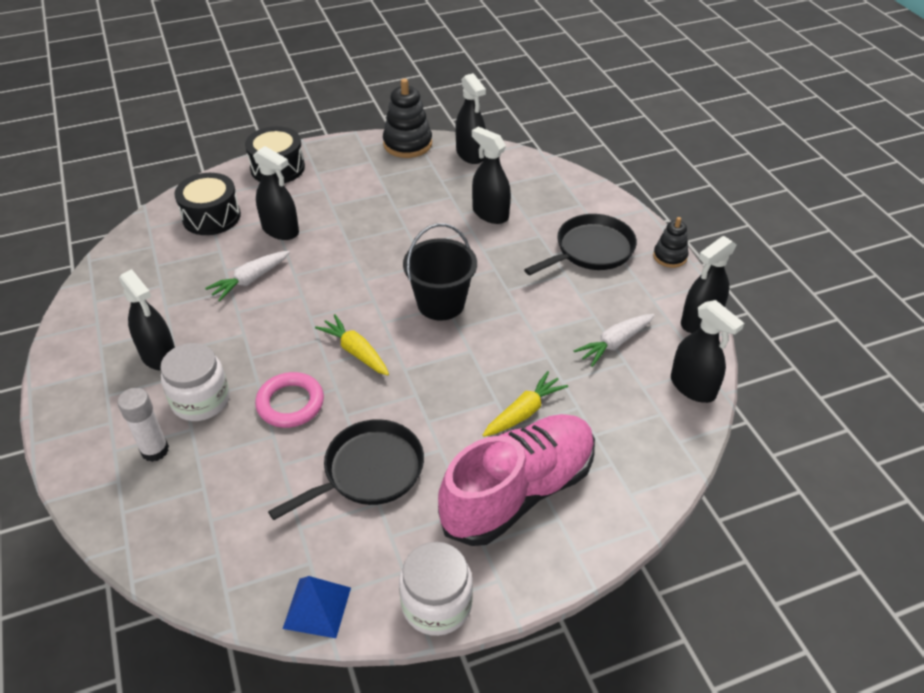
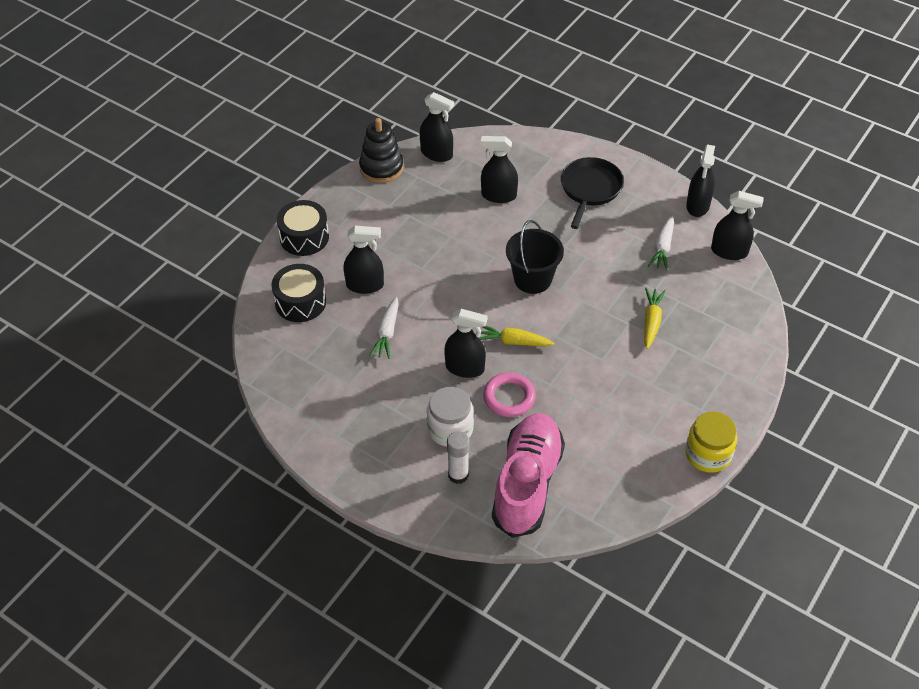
camera: 35 degrees left, 5 degrees up
(159, 356) = (387, 418): black spray bottle -> black spray bottle (465, 368)
(317, 607) = (649, 495): blue pyramid -> none
(368, 471) = (599, 408): black pan -> none
(436, 604) = (708, 454): white jar -> yellow jar
(518, 492) = (692, 369): pink shoe -> pink shoe (527, 484)
(670, 256) = (642, 168): black stacking toy -> none

